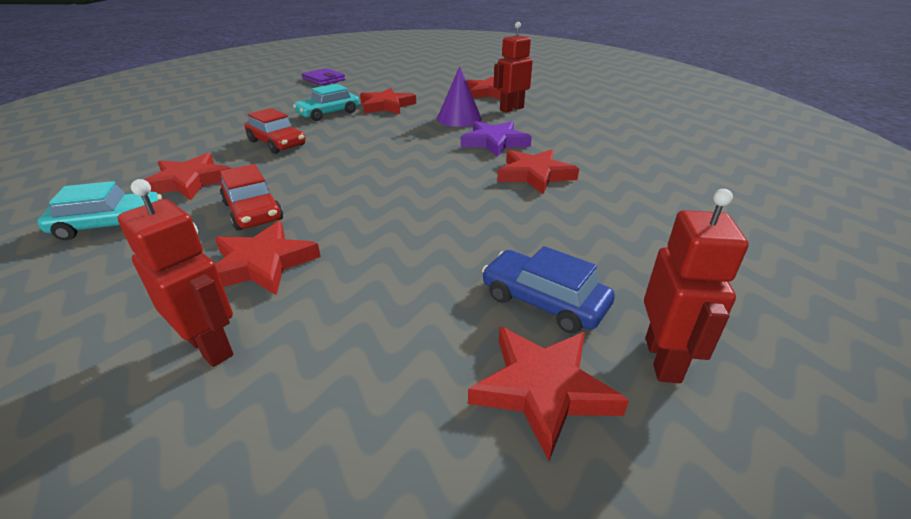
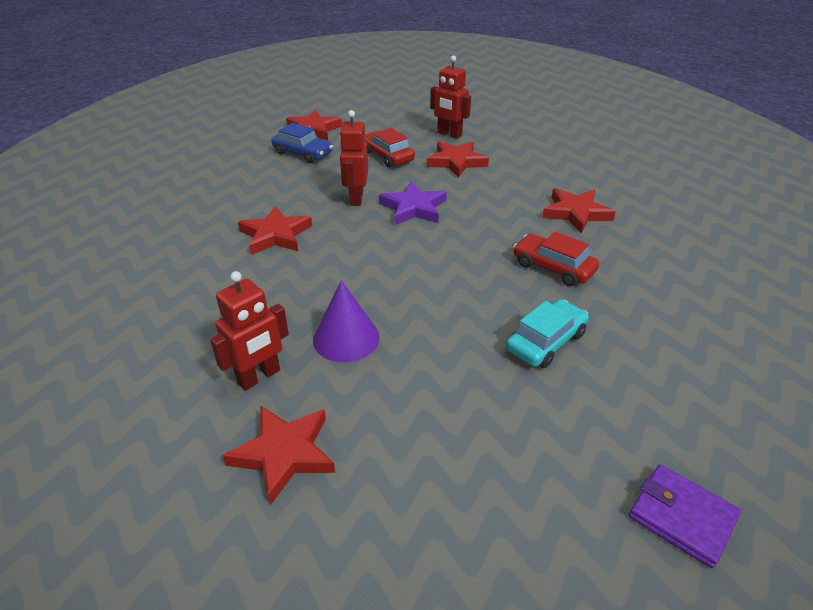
camera: 175 degrees right, 5 degrees up
(110, 225) = (578, 178): turquoise car -> none
(253, 211) = (494, 190): red car -> red car (387, 156)
(386, 106) = (469, 376): red star -> none
(494, 142) = (304, 283): purple star -> purple star (413, 208)
(663, 359) = (261, 138): red robot -> red robot (356, 198)

